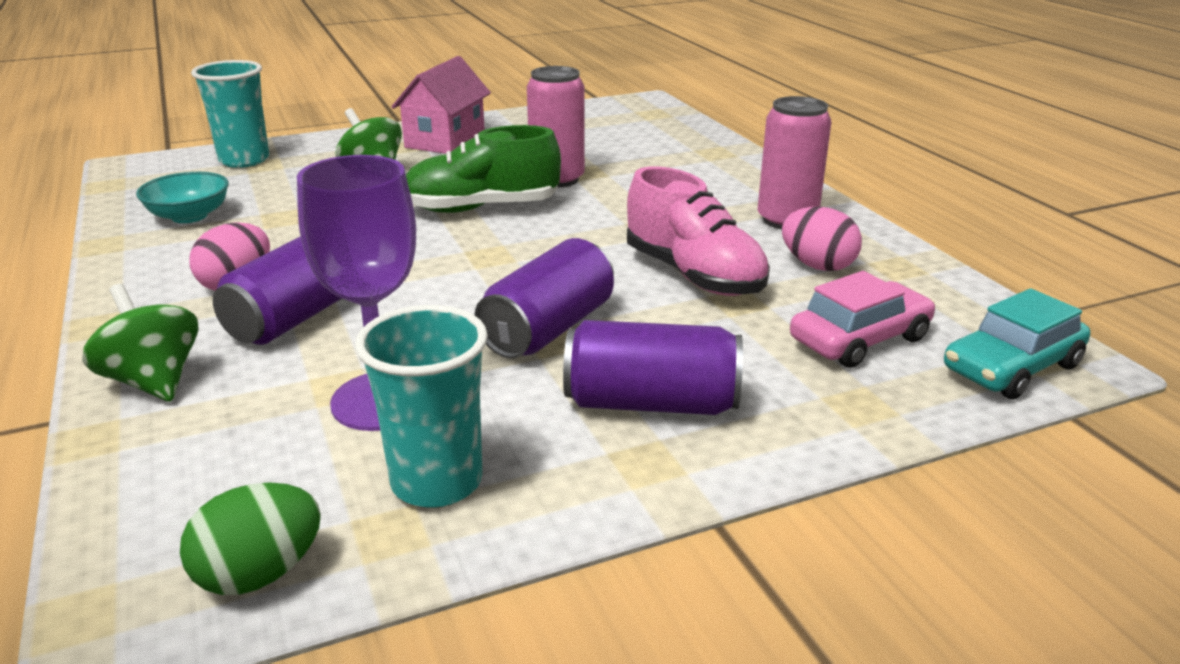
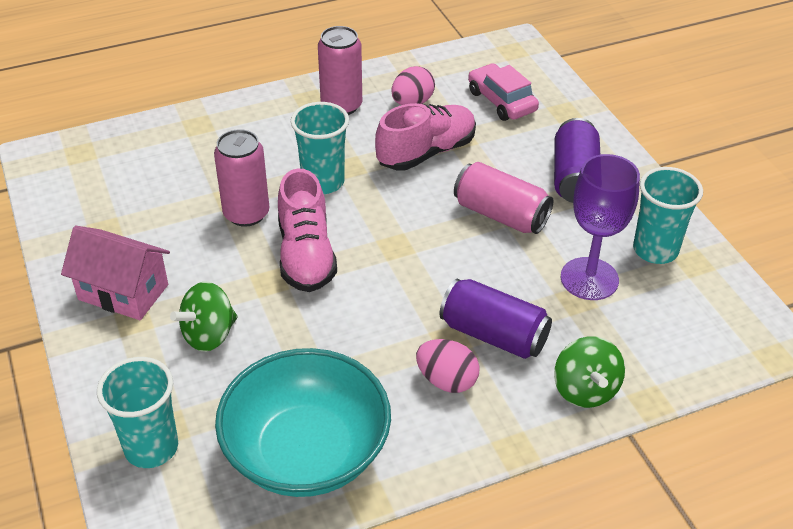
camera: 90 degrees left, 15 degrees up
(153, 381) = (585, 390): green spinning top -> green spinning top turned 60 degrees counterclockwise
(189, 216) = (306, 452): turquoise bowl -> turquoise bowl, size x2.06
(260, 574) = (733, 301): green egg -> none
(481, 208) = (306, 255): green shoe -> pink shoe
(548, 329) = (500, 215): purple can -> pink can
(617, 213) = (323, 182): none -> turquoise cup
(1012, 368) = (524, 61): turquoise car -> none

